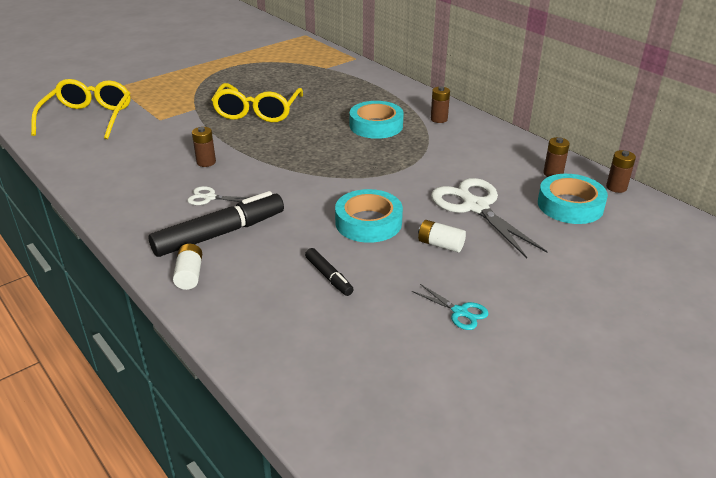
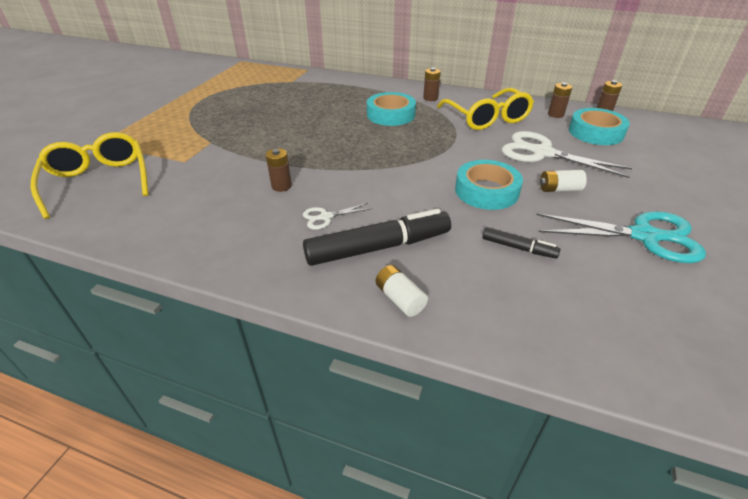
camera: 30 degrees left, 5 degrees up
(219, 234) = (377, 247): black marker -> black marker turned 45 degrees clockwise
(257, 112) = (276, 130): yellow glasses -> yellow glasses (487, 118)
(460, 312) = (644, 236): turquoise scissors -> turquoise scissors, size x2.08

